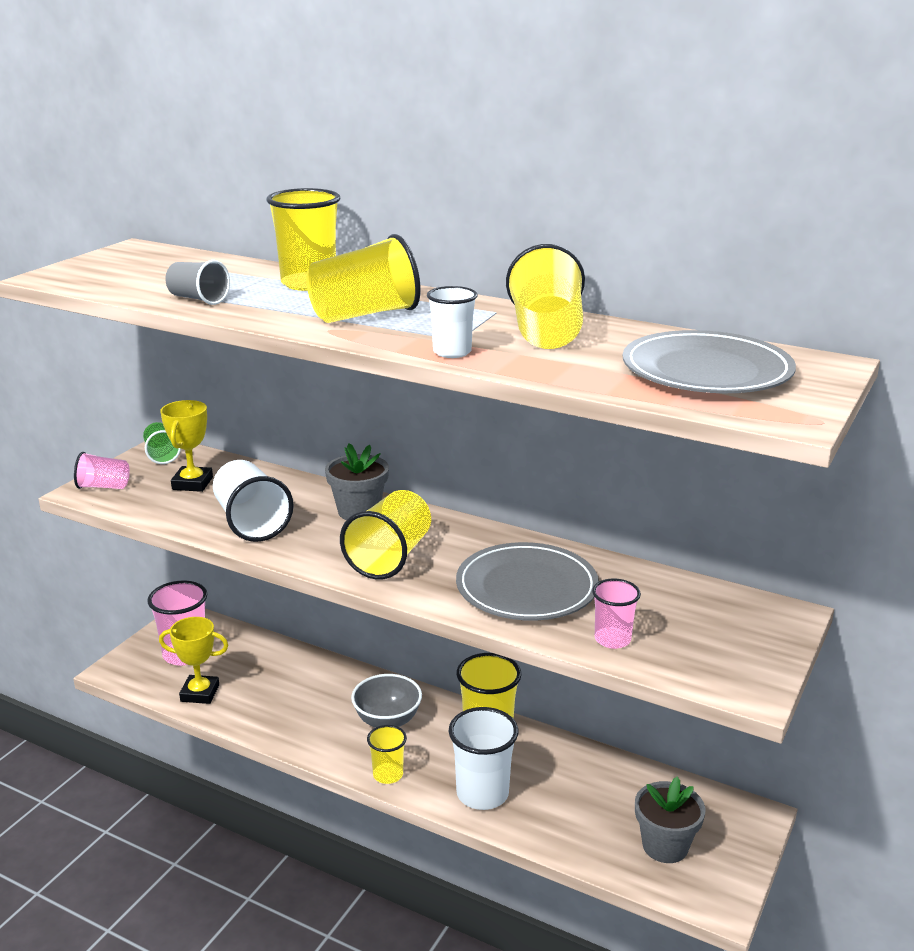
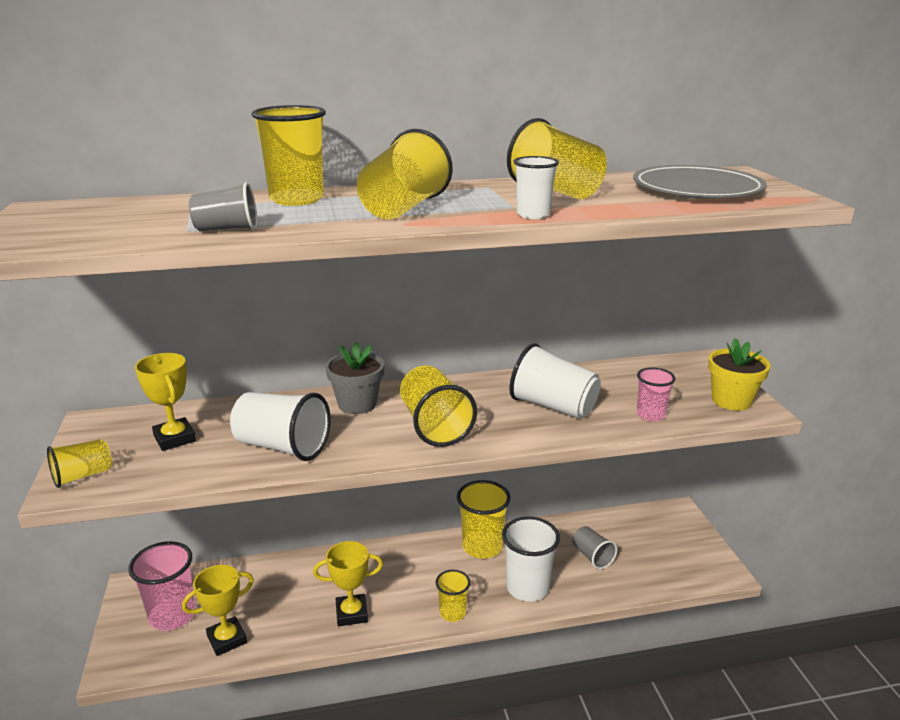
camera: 40 degrees left, 0 degrees up
(104, 486) = (83, 476): pink cup -> yellow cup
(162, 455) = (103, 427): green cup -> none
(308, 726) = (351, 613): none -> yellow trophy
(387, 720) = (405, 575): grey bowl -> none
(526, 587) = (553, 406): grey plate -> white cup
(587, 804) = (592, 556): none -> grey cup
(665, 846) = (660, 556): grey flower pot -> none
(736, 668) = (731, 401): none -> yellow flower pot

